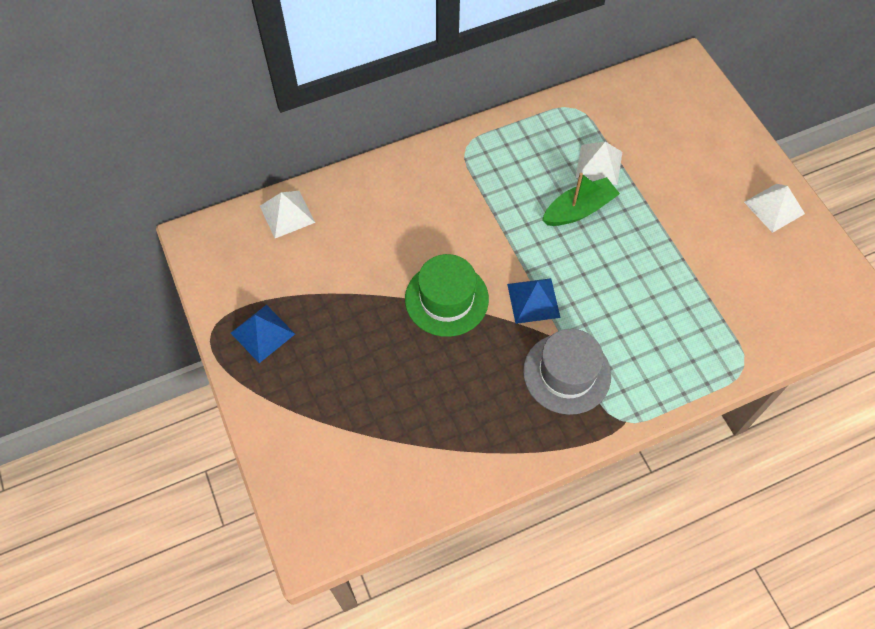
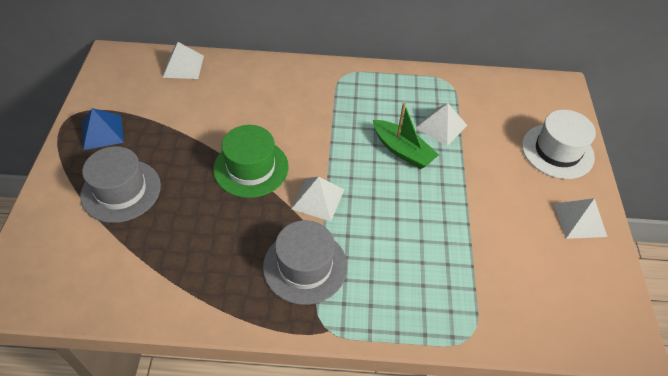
camera: 25 degrees right, 10 degrees down
(336, 386) = (121, 190): none -> grey hat
(533, 300) = (318, 199): blue pyramid -> white pyramid
(579, 210) = (402, 151): green boat -> green boat turned 45 degrees clockwise
(719, 142) = (557, 151): none -> white hat

